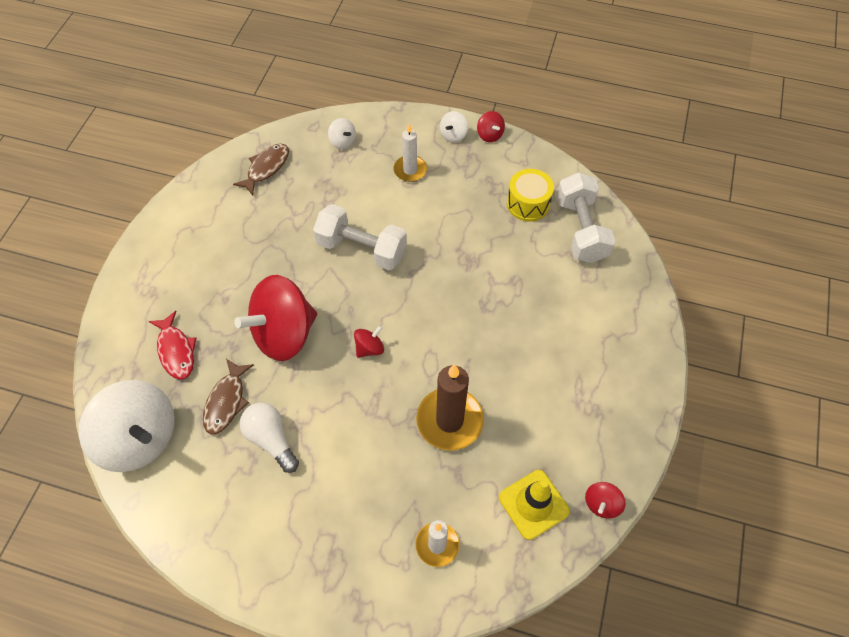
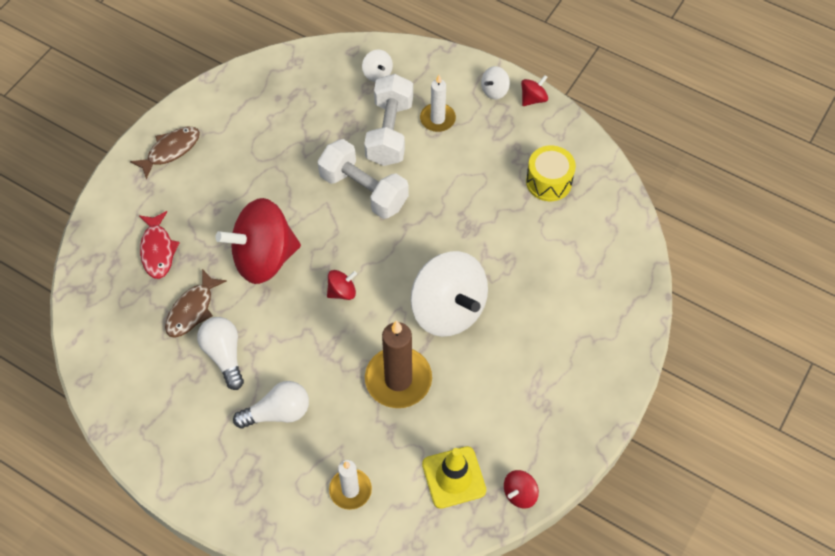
camera: 15 degrees right, 0 degrees up
(140, 438) = (105, 324): white spinning top -> white spinning top (448, 309)
(266, 168) = (292, 85): brown fish -> brown fish (170, 150)
(341, 484) = (277, 413): none -> white light bulb
(489, 135) = (533, 99): red spinning top -> red spinning top turned 120 degrees counterclockwise
(581, 229) = (595, 221): white dumbbell -> white dumbbell (389, 132)

